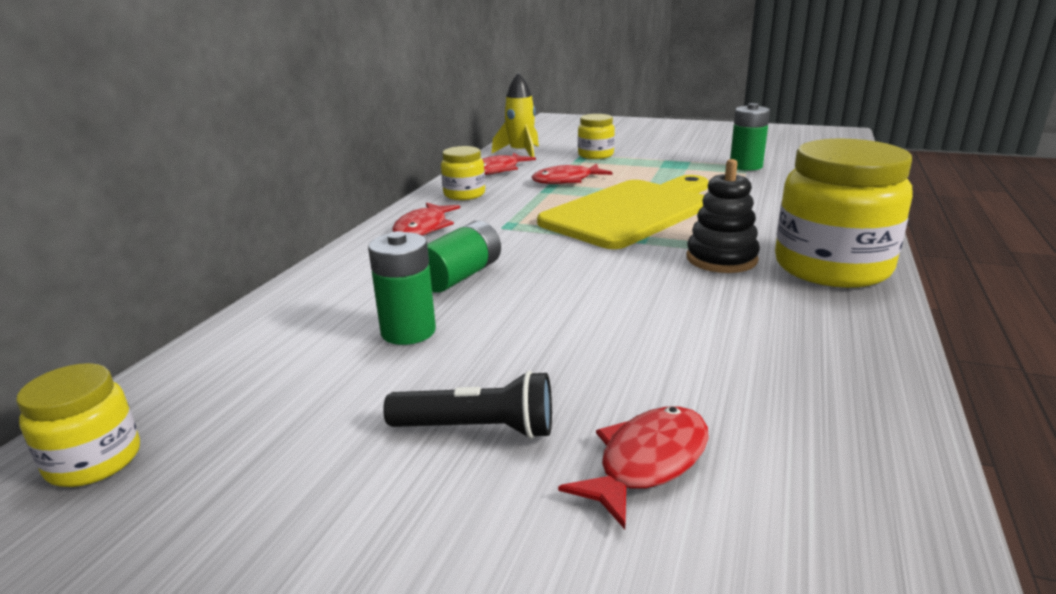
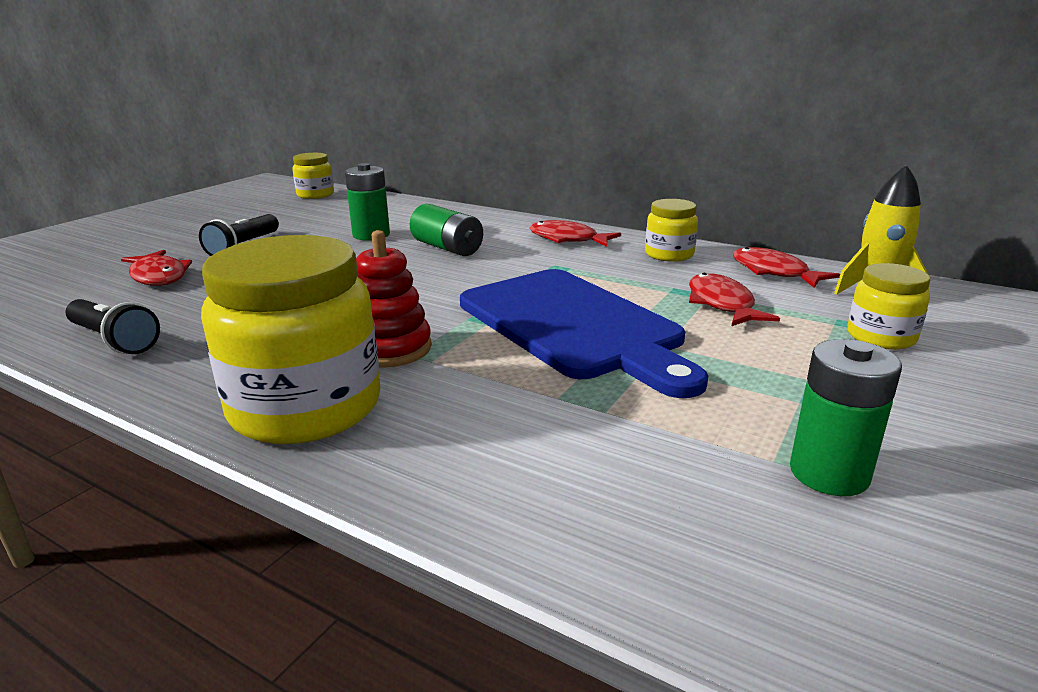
camera: 100 degrees right, 0 degrees up
(631, 212) = (573, 326): yellow cutting board -> blue cutting board
(721, 259) = (390, 348): black stacking toy -> red stacking toy
(846, 398) = (114, 340): none -> black flashlight

